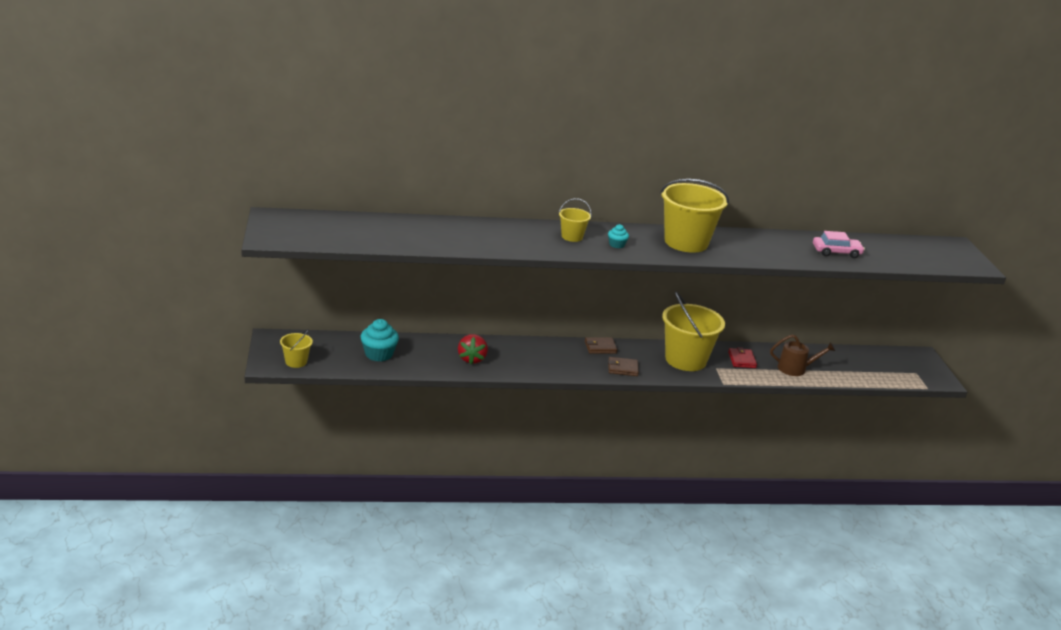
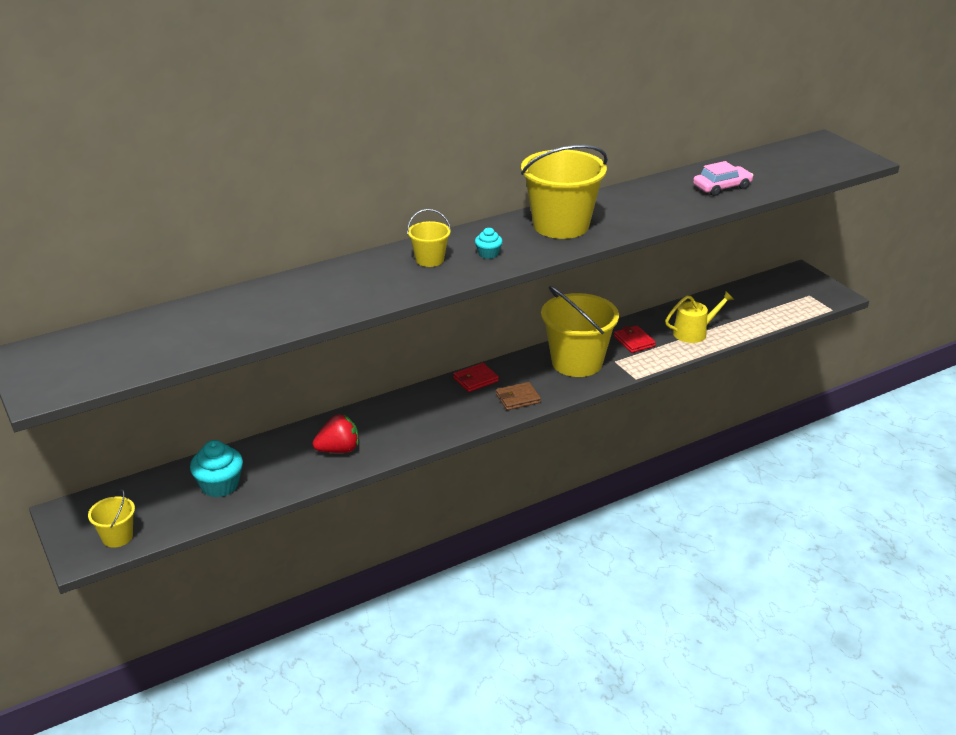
camera: 20 degrees left, 5 degrees up
(472, 359) = (338, 450): red strawberry -> red strawberry turned 90 degrees counterclockwise
(600, 347) = (475, 379): brown wallet -> red wallet
(795, 369) = (694, 332): brown watering can -> yellow watering can

